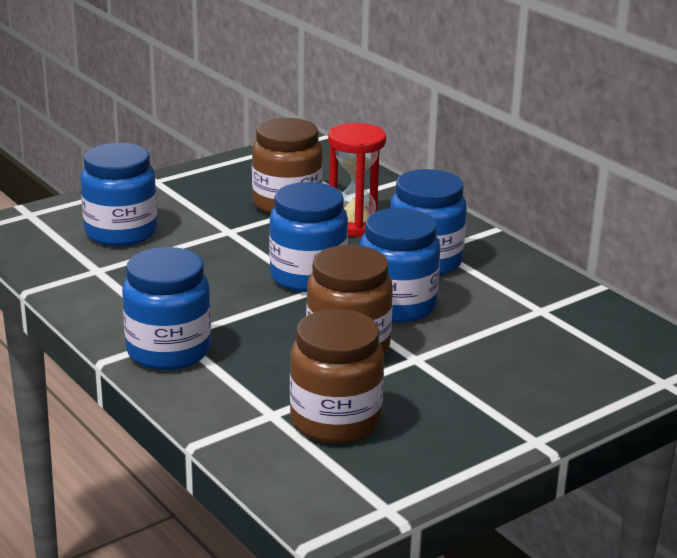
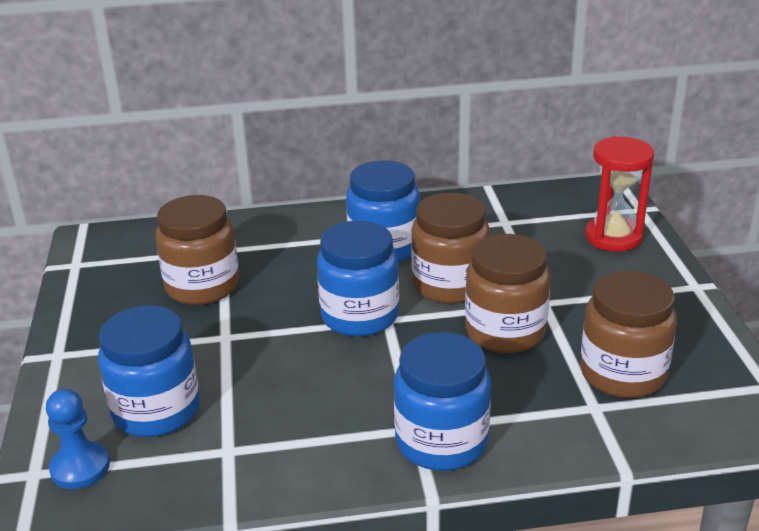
camera: 60 degrees left, 5 degrees up
(44, 226) = (80, 467): none -> blue pawn
(354, 225) = (283, 262): red hourglass -> red hourglass (613, 237)
(397, 305) = (449, 285): blue jar -> brown jar

